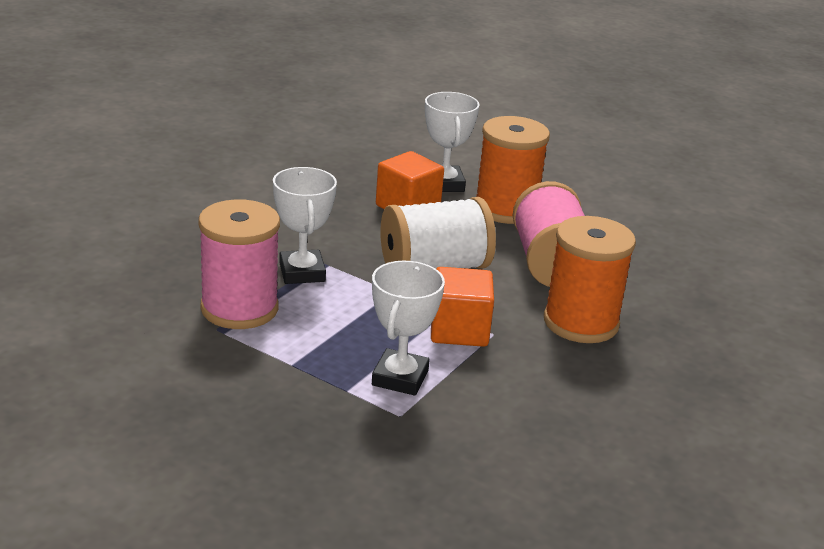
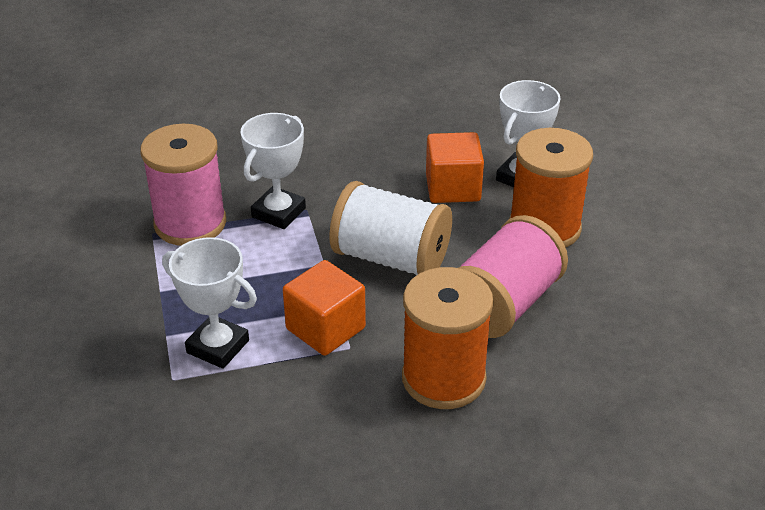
camera: 45 degrees right, 10 degrees up
(400, 378) = (218, 346): white trophy -> white trophy turned 60 degrees clockwise

